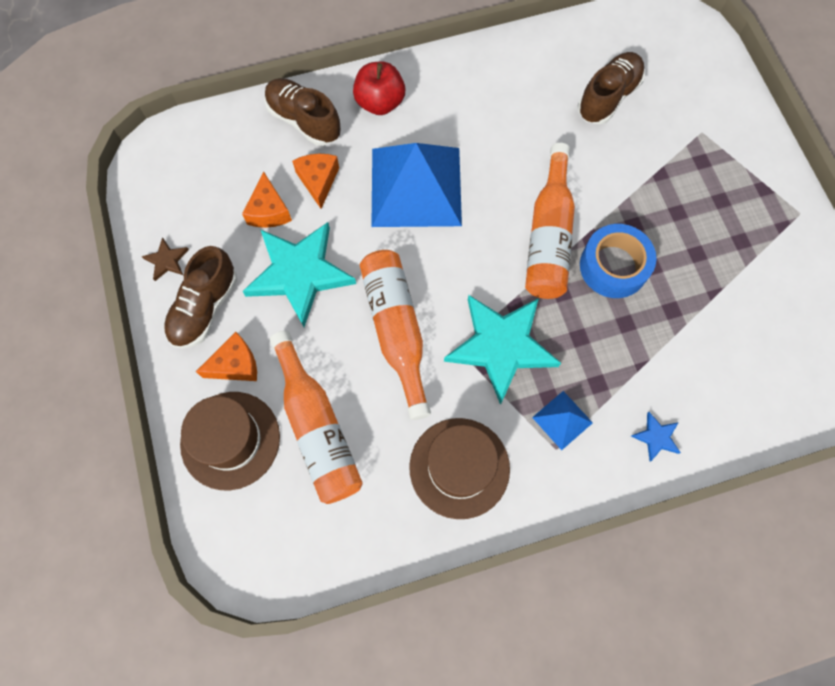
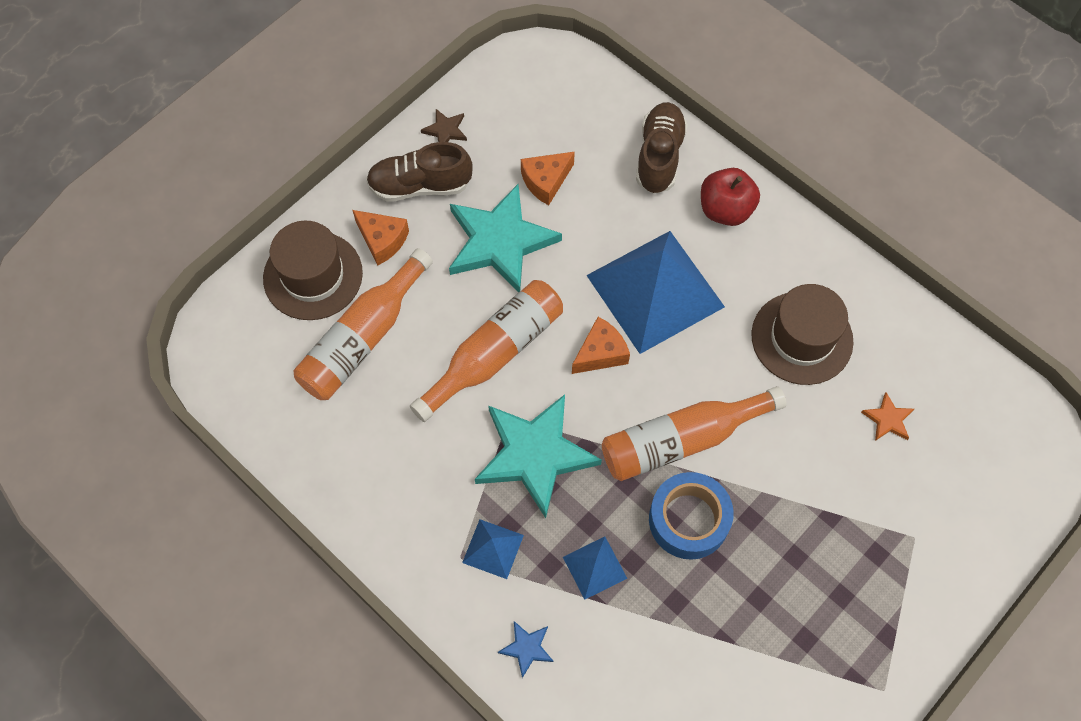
camera: 60 degrees right, 5 degrees down
(318, 181) = (604, 204): orange cheese -> orange cheese (601, 353)
(459, 467) = (393, 478): brown hat -> brown hat (802, 338)
(608, 97) = (888, 419): brown shoe -> orange star
(616, 352) = (594, 567): none -> blue pyramid

